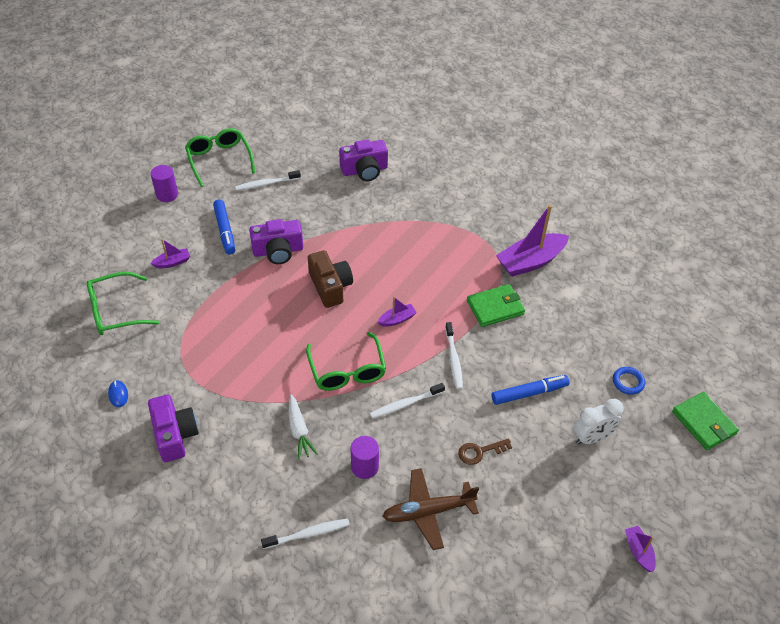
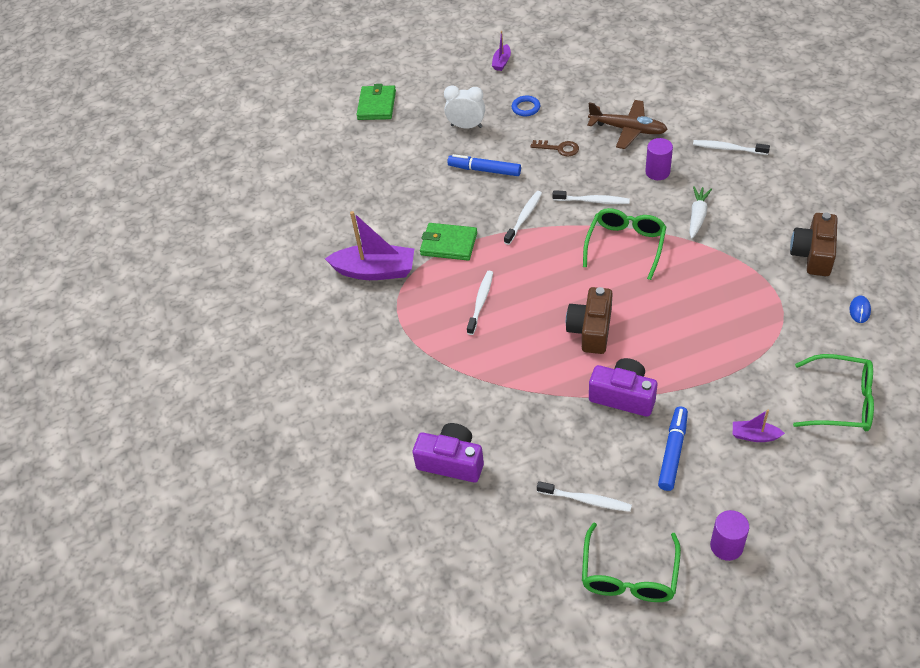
camera: 140 degrees left, 0 degrees up
(175, 435) = (813, 254): purple camera -> brown camera
(397, 319) = (547, 270): purple boat -> none
(429, 272) = (481, 302): none -> white toothbrush
(628, 382) = (400, 148): blue ring -> blue ring (526, 108)

